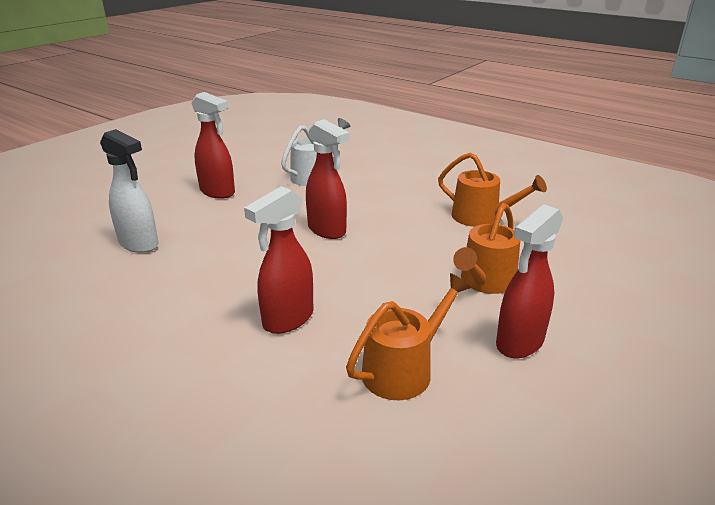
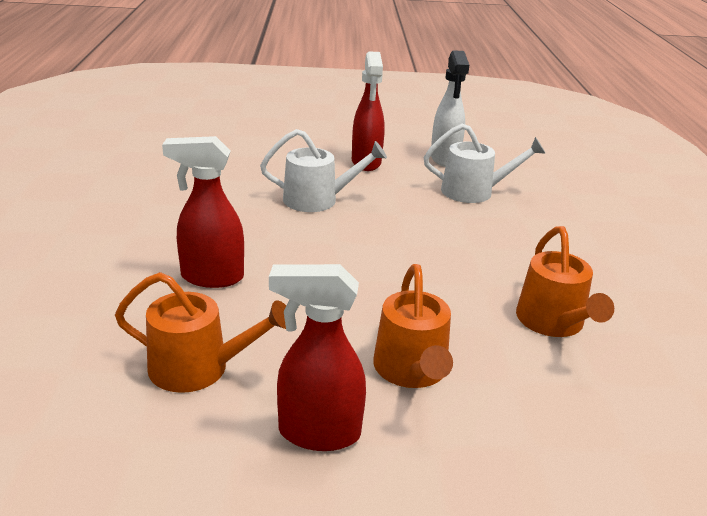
camera: 50 degrees right, 0 degrees up
(139, 244) = (241, 169): white spray bottle -> white spray bottle (445, 159)
(240, 231) = (317, 200): none -> white watering can
(327, 230) = (380, 239): red spray bottle -> none
(485, 282) = (411, 370): orange watering can -> orange watering can turned 90 degrees counterclockwise

